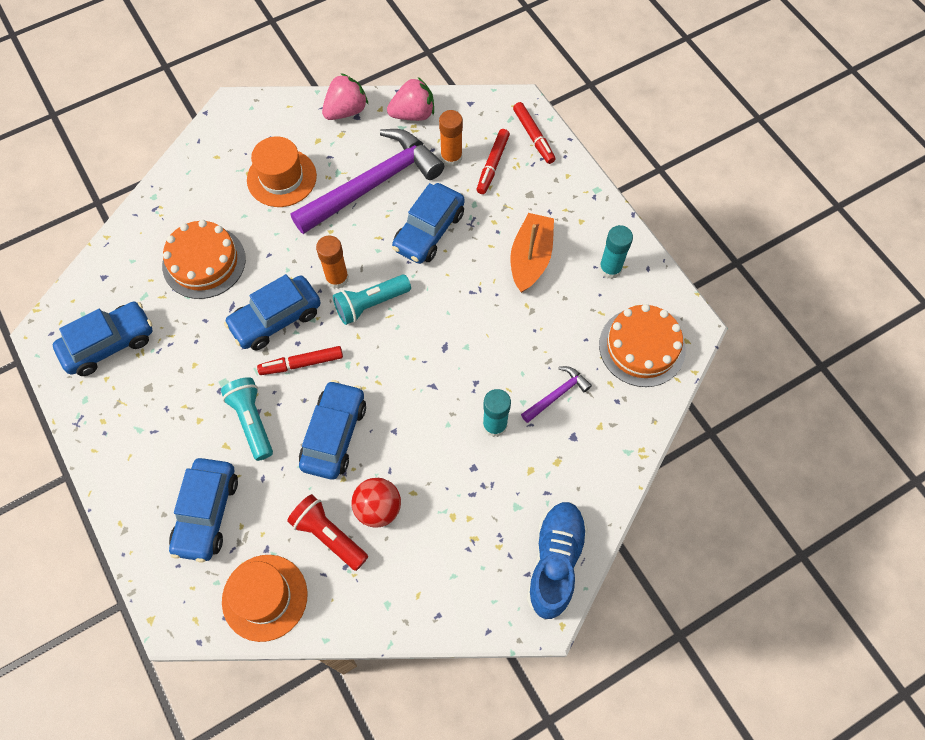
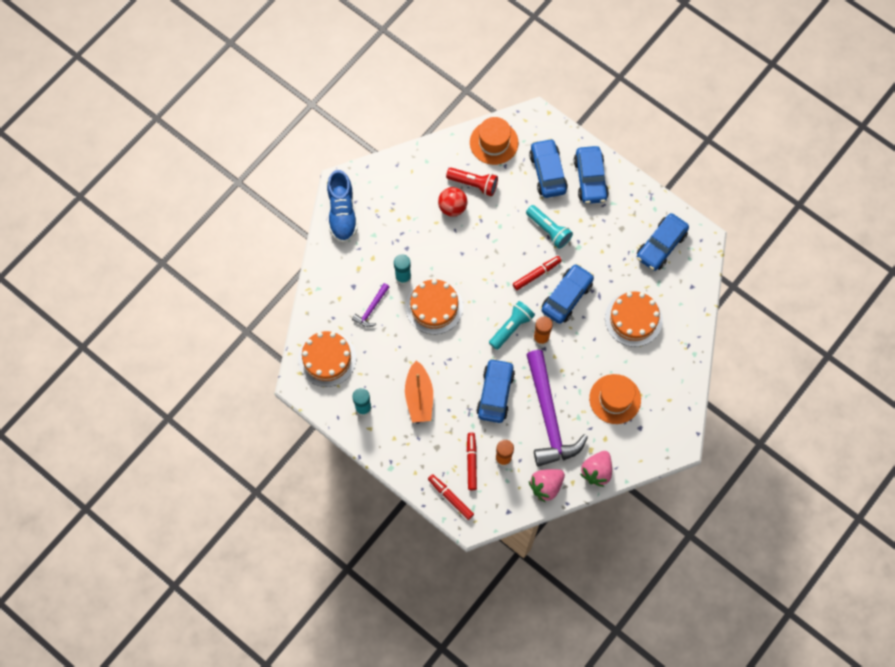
camera: 160 degrees right, 5 degrees up
(334, 435) = (496, 239): blue car -> blue car (590, 179)
(373, 184) = (549, 417): purple hammer -> purple hammer turned 45 degrees counterclockwise
(465, 367) = (434, 307): none -> orange cake

